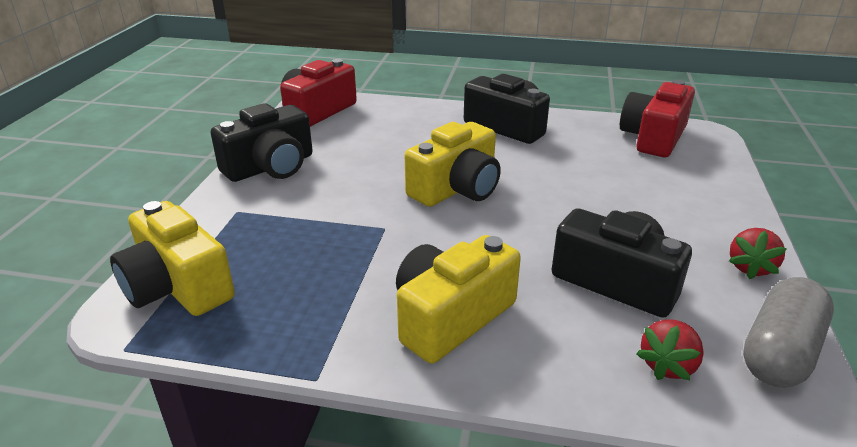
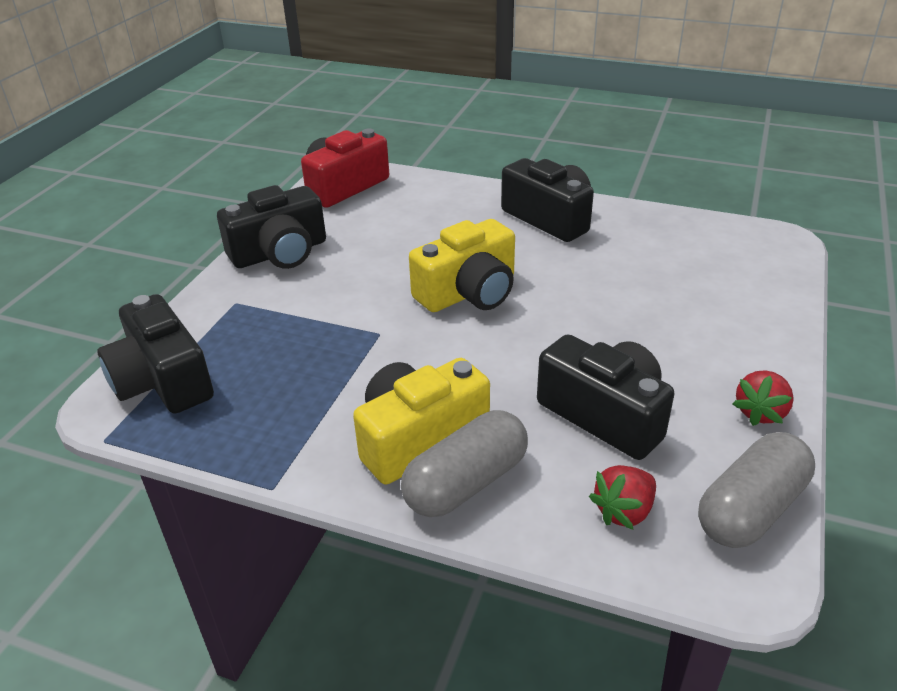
camera: 10 degrees right, 5 degrees up
(177, 286) = (162, 380): yellow camera -> black camera
(510, 354) = (466, 483): none -> grey capsule
(653, 137) = (715, 242): red camera -> none

